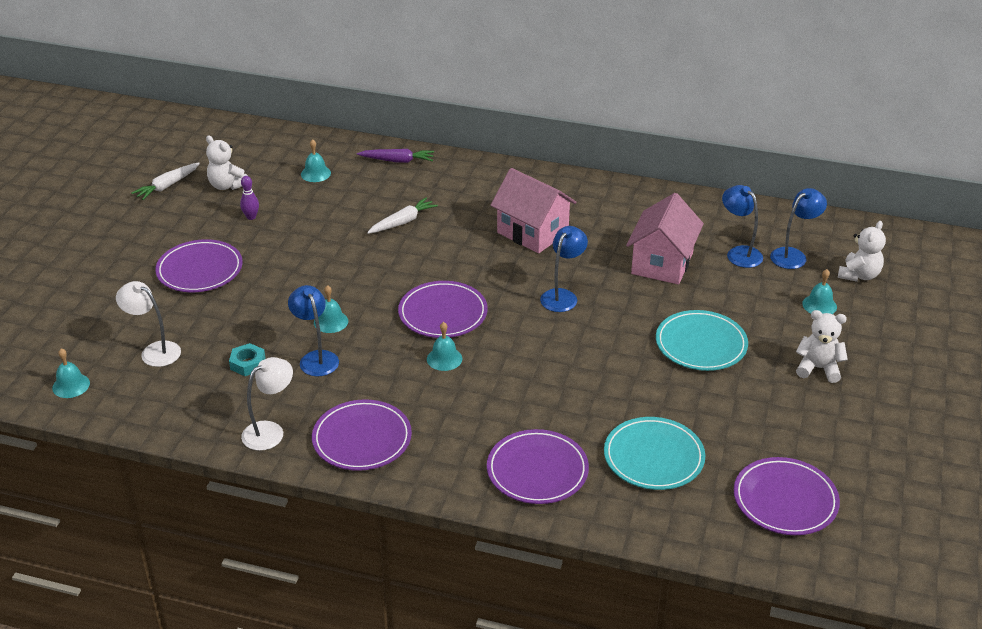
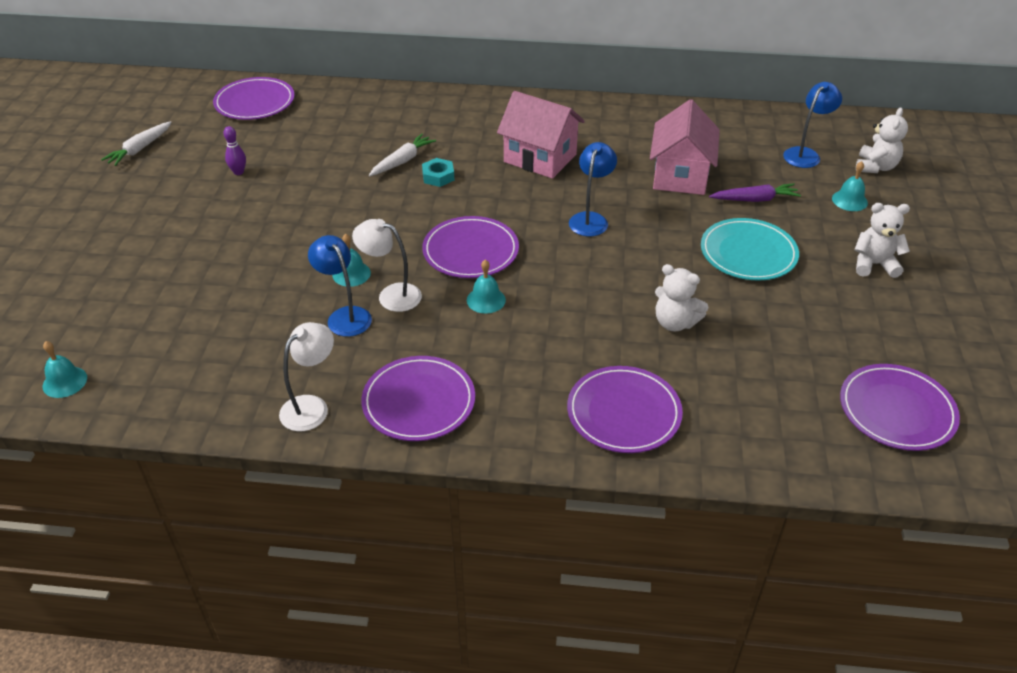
camera: 10 degrees left, 5 degrees up
(154, 351) = (157, 329): white lamp -> white lamp (391, 295)
(200, 270) = (193, 234): purple plate -> purple plate (255, 102)
(227, 185) = (205, 142): white teddy bear -> white teddy bear (675, 322)
(248, 363) = (269, 331): turquoise nut -> turquoise nut (438, 176)
(315, 173) = (298, 121): turquoise bell -> none
(397, 161) = (381, 101): purple carrot -> purple carrot (754, 199)
(653, 457) = (743, 381): turquoise plate -> none
(739, 253) = (752, 157): blue lamp -> none

